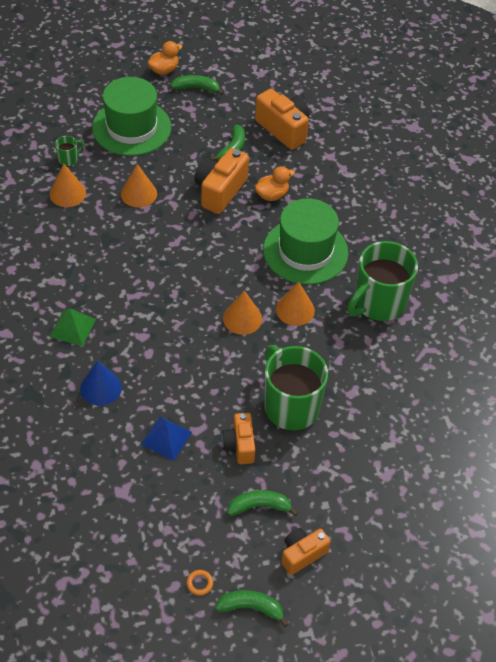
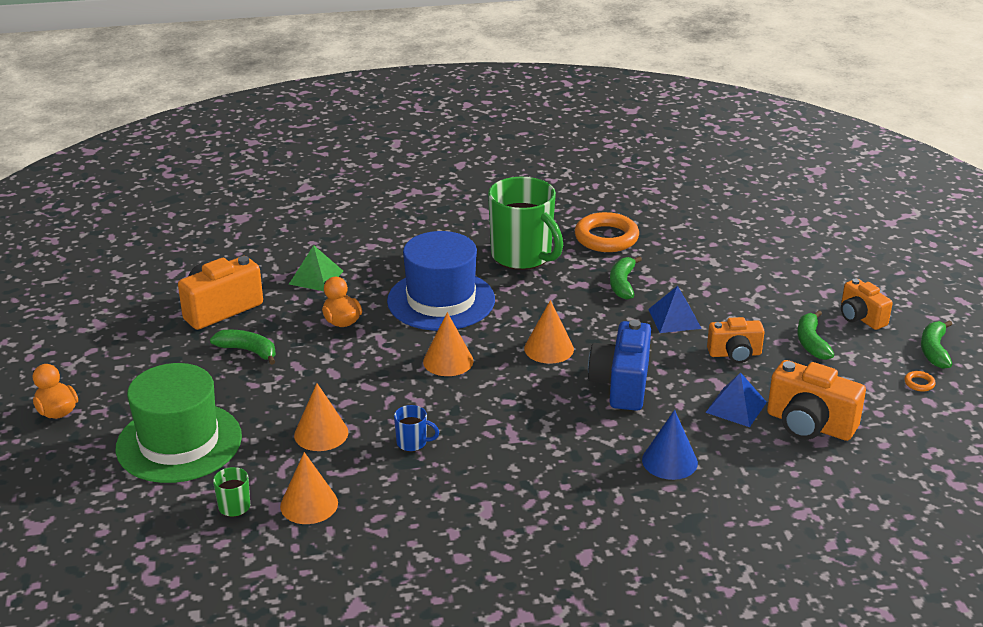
camera: 85 degrees left, 20 degrees down
(72, 328) = (571, 490): green pyramid -> green pyramid (316, 277)
(127, 241) = (412, 443): none -> blue mug
(195, 363) = (621, 385): none -> blue camera
(196, 88) = (111, 381): green banana -> green banana (622, 284)
(220, 191) = (327, 362): orange camera -> orange camera (809, 425)
(290, 406) = (674, 319): green mug -> blue pyramid
(295, 310) = (534, 311): orange cone -> orange cone (448, 361)
(305, 251) = (441, 300): green hat -> blue hat
(418, 364) = (606, 238): none -> orange ring

